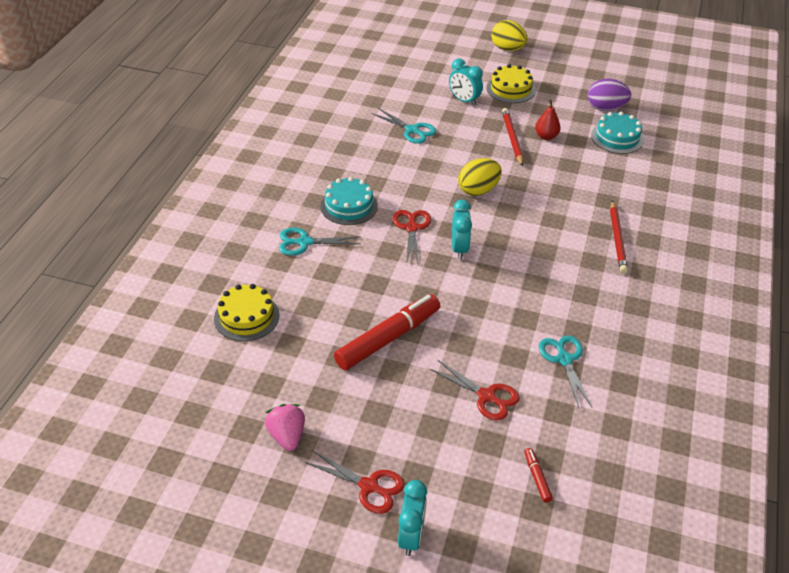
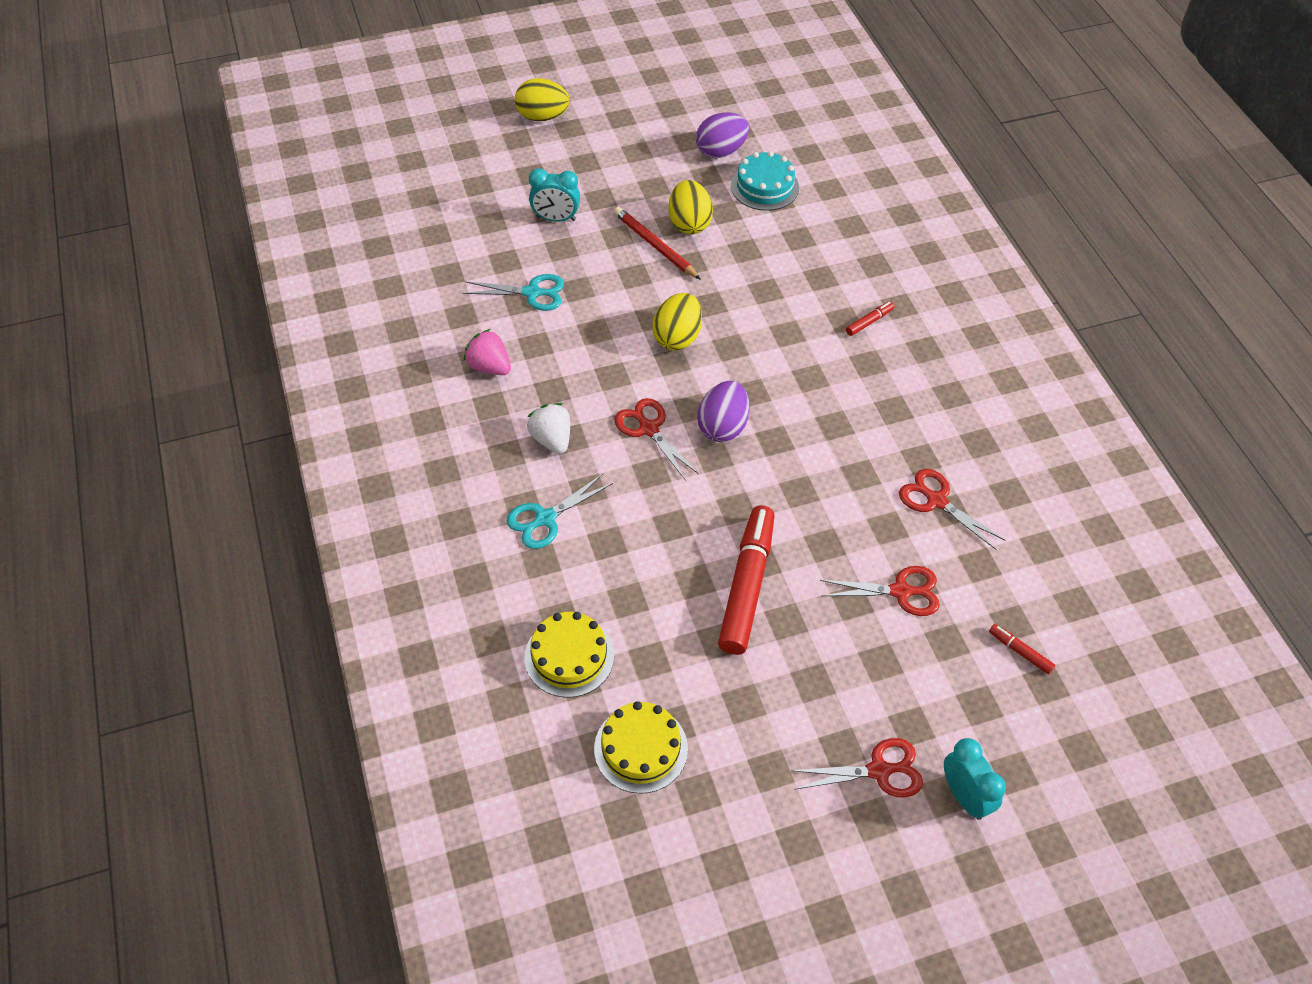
camera: 35 degrees left, 10 degrees up
(287, 436) = (748, 771): pink strawberry -> pink strawberry (489, 367)
(349, 206) = (552, 439): turquoise cake -> white strawberry
(459, 249) = (722, 426): turquoise clock -> purple egg
(510, 89) = (595, 175): yellow cake -> yellow cake (641, 748)
(546, 136) = (689, 223): red pear -> yellow egg
(564, 359) = (936, 500): turquoise scissors -> red scissors
(617, 239) = (869, 322): red pencil -> red marker

